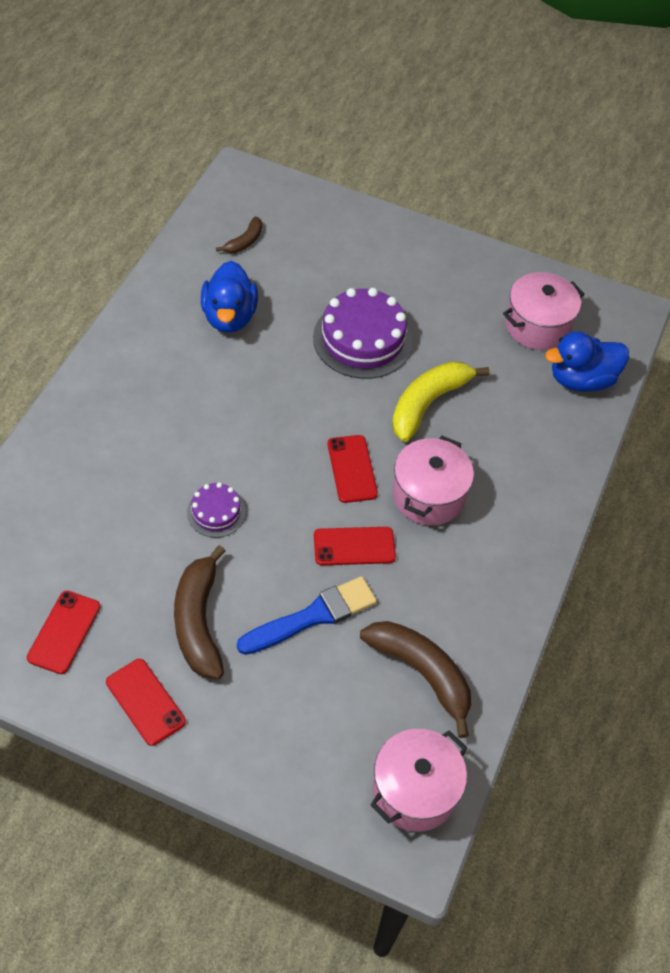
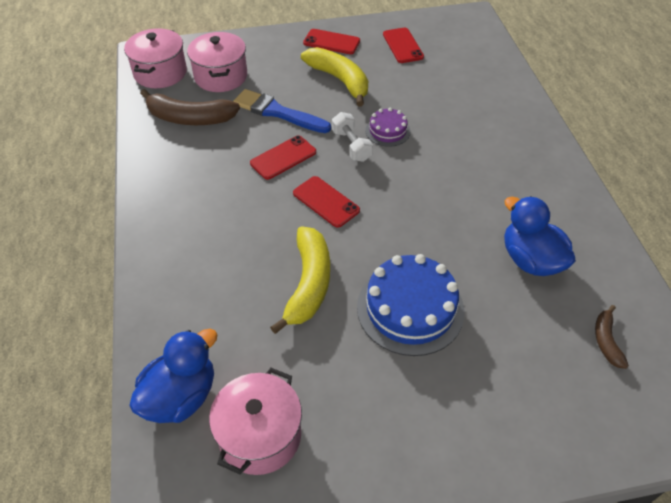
camera: 150 degrees right, 5 degrees down
(198, 622) = (339, 80): brown banana -> yellow banana
(271, 517) = (351, 146): none -> white dumbbell
(313, 616) = (277, 112): blue brush -> blue brush turned 90 degrees clockwise
(362, 339) = (410, 309): purple cake -> blue cake
(428, 495) = (256, 214): pink pot -> pink pot (221, 76)

